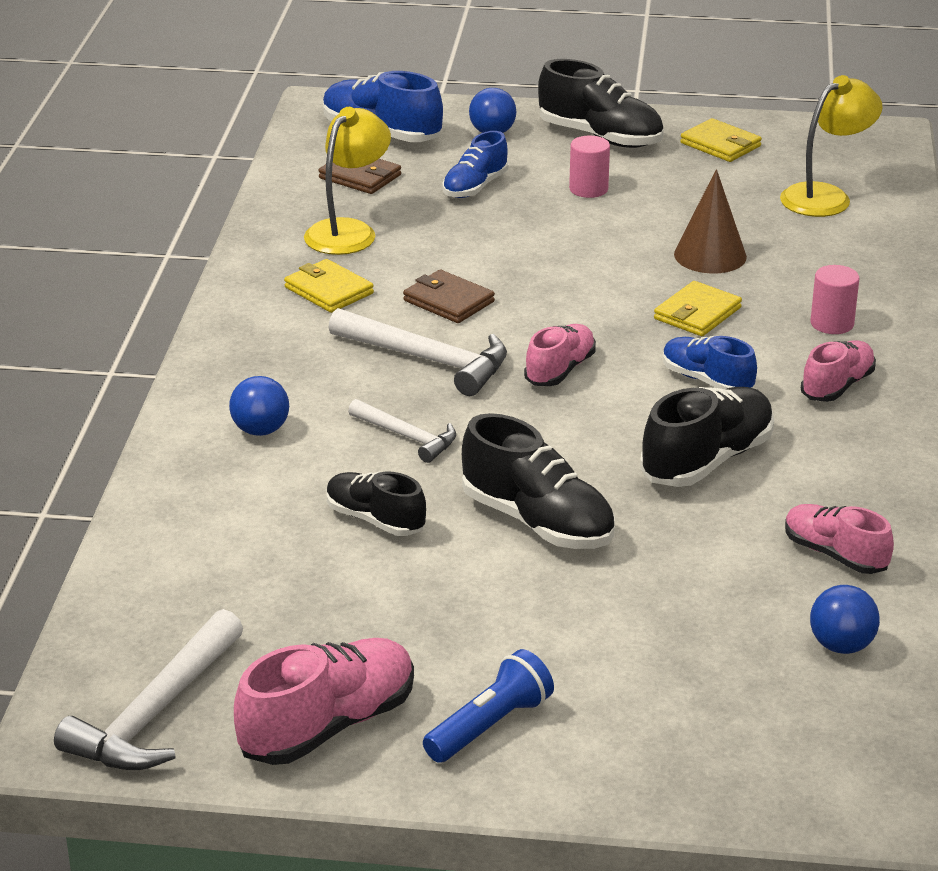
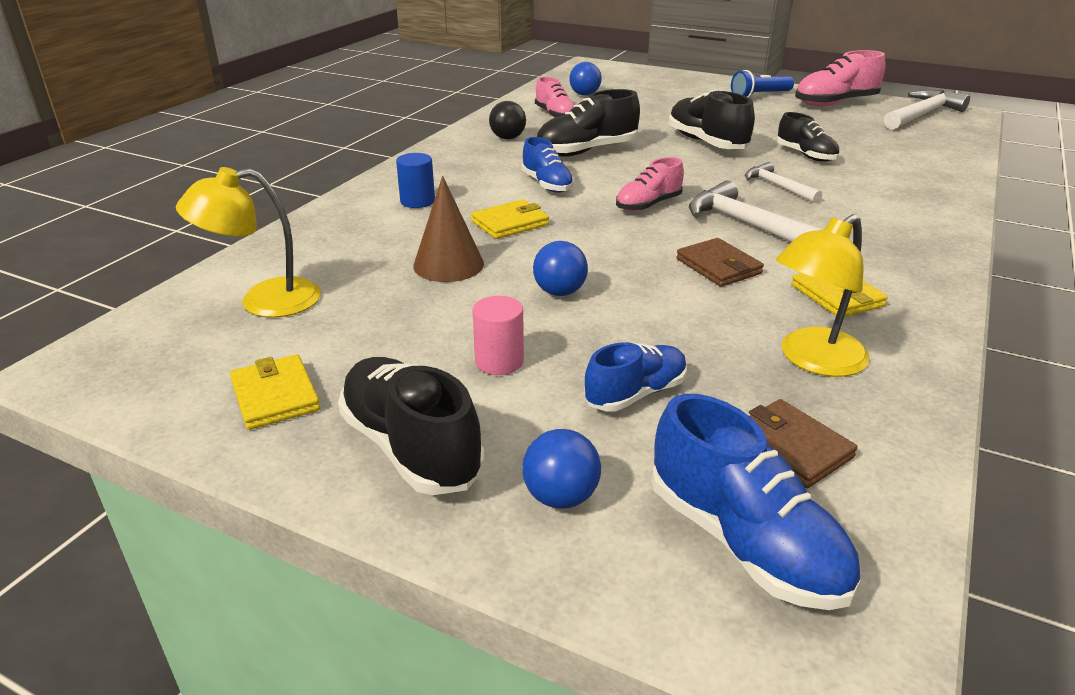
camera: 160 degrees left, 0 degrees up
(260, 430) = (889, 204): blue ball -> blue ball (559, 292)
(832, 323) = (417, 201): pink cylinder -> blue cylinder
(837, 386) = (464, 170): pink shoe -> none
(849, 469) = (508, 138): none -> black ball

